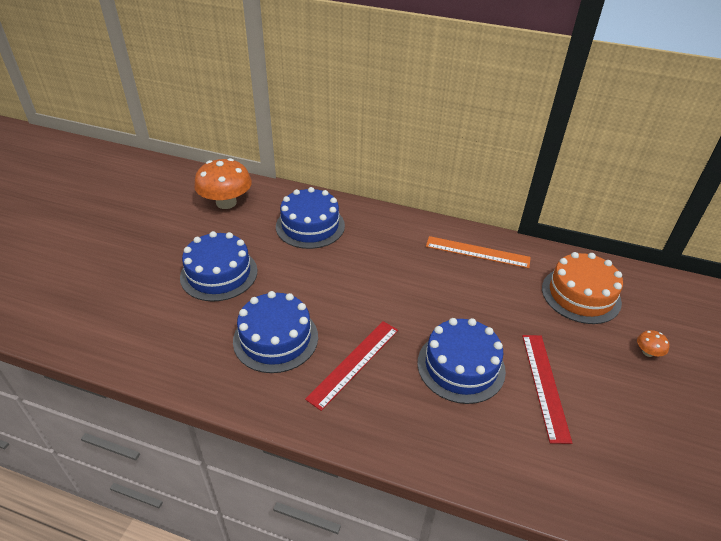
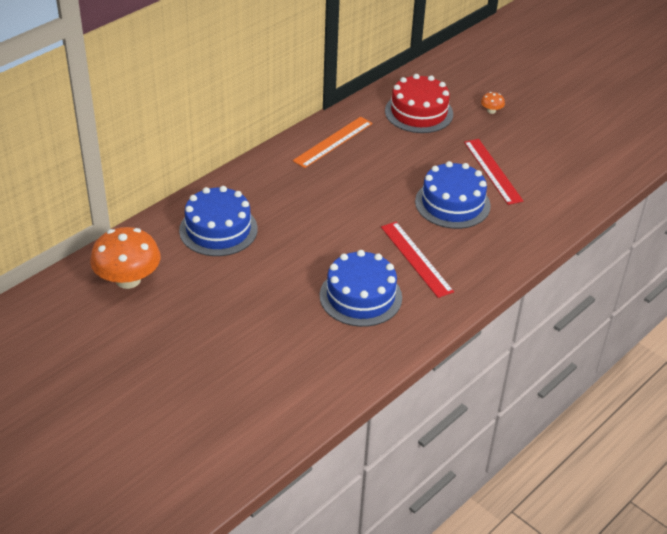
camera: 65 degrees left, 0 degrees up
(219, 274) = (247, 312): blue cake -> none
(545, 385) = (493, 171): red ruler -> red ruler turned 45 degrees clockwise
(581, 295) = (419, 112): orange cake -> red cake

